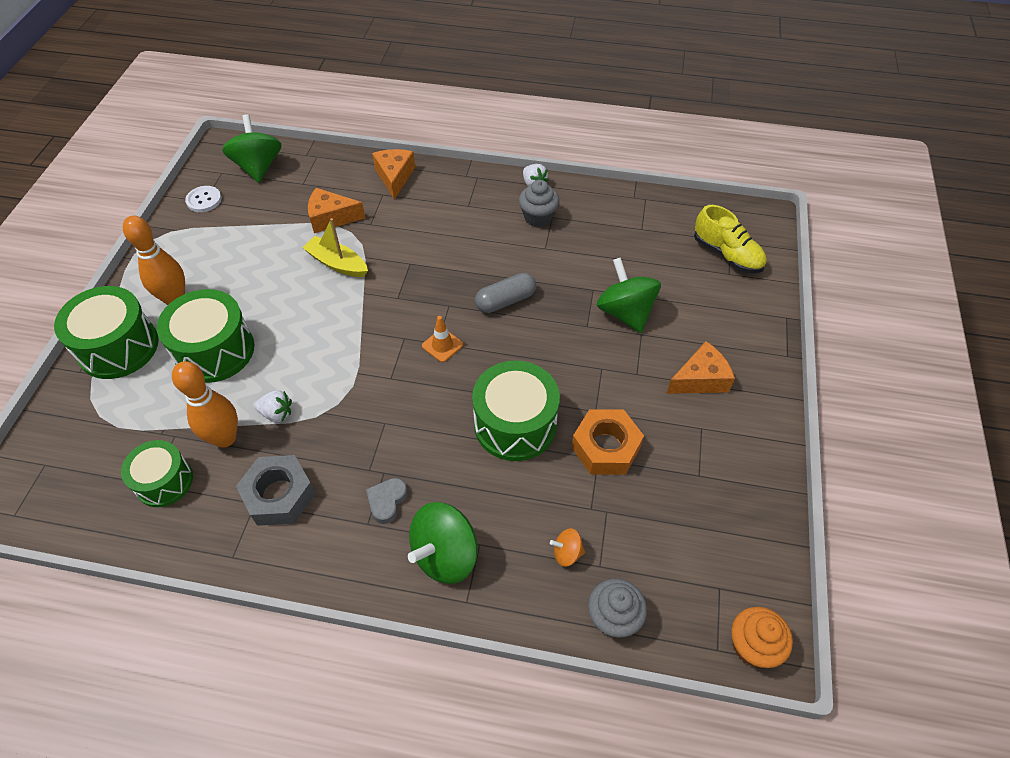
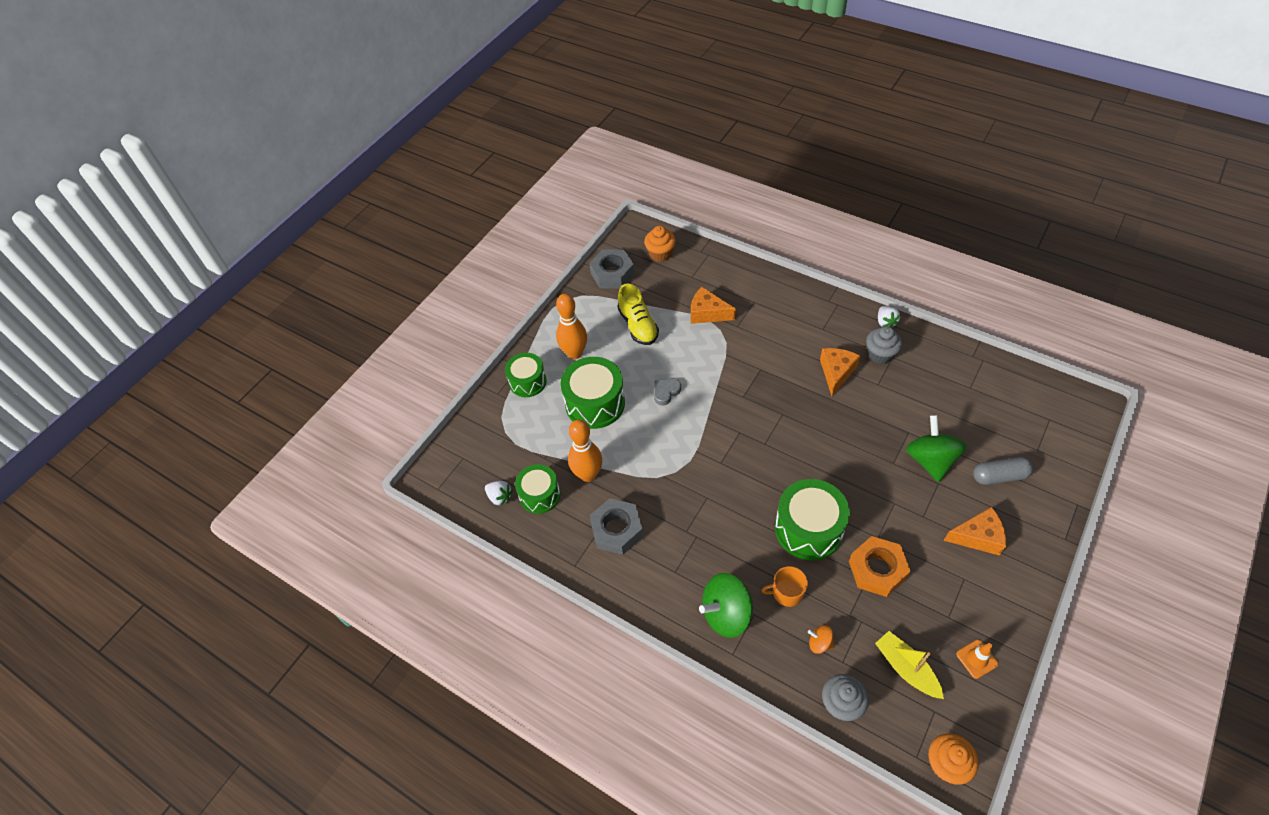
camera: 25 degrees right, 0 degrees up
(118, 347) = (527, 382): green drum -> green drum, size x0.64
(204, 200) = (612, 274): white button -> grey nut
(258, 167) = (660, 254): green spinning top -> orange cupcake
(277, 413) = (629, 466): white strawberry -> white strawberry (500, 497)
(337, 263) = (702, 354): yellow boat -> yellow boat (906, 668)
(387, 501) = (693, 559): grey heart -> grey heart (666, 392)
(395, 177) = (768, 288): orange cheese -> orange cheese (836, 373)
(442, 345) = (768, 447): orange traffic cone -> orange traffic cone (976, 659)
(505, 301) = (830, 422): grey capsule -> grey capsule (999, 476)
(511, 506) = (786, 593): none -> orange mug
(727, 255) = (1041, 432): yellow shoe -> yellow shoe (638, 325)

